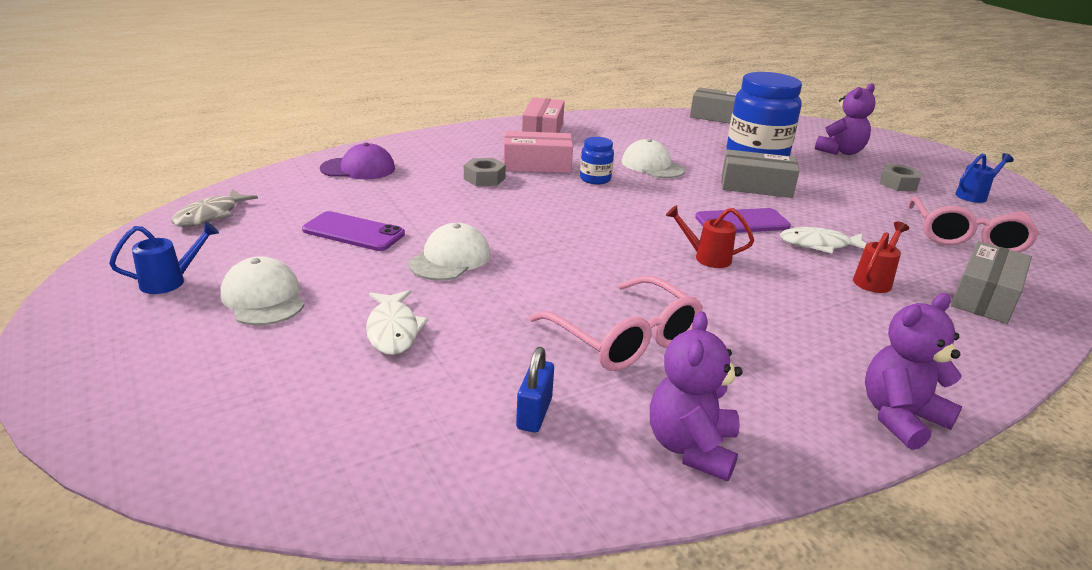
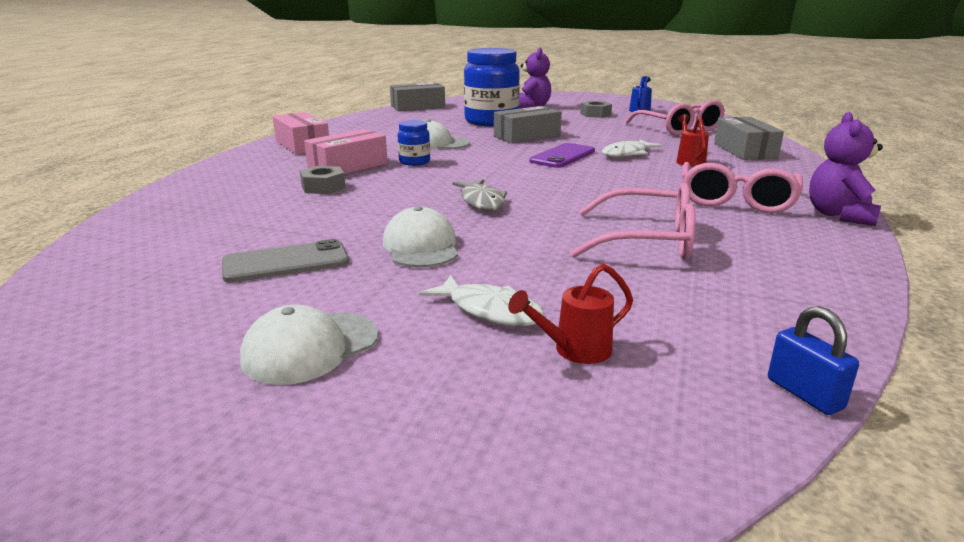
camera: 40 degrees left, 5 degrees down
(171, 281) = (155, 387): blue watering can -> none
(210, 215) = (68, 312): grey fish -> grey fish (481, 202)
(263, 298) = (310, 347): white cap -> white cap turned 60 degrees counterclockwise
(353, 232) = (286, 262): purple phone -> grey phone
(358, 169) = (175, 217): purple cap -> none
(534, 413) = (701, 307): blue padlock -> blue padlock (804, 393)
(691, 447) = (808, 276): purple teddy bear -> none
(706, 258) = (587, 181): red watering can -> red watering can (574, 350)
(815, 345) = (736, 200): none -> pink glasses

